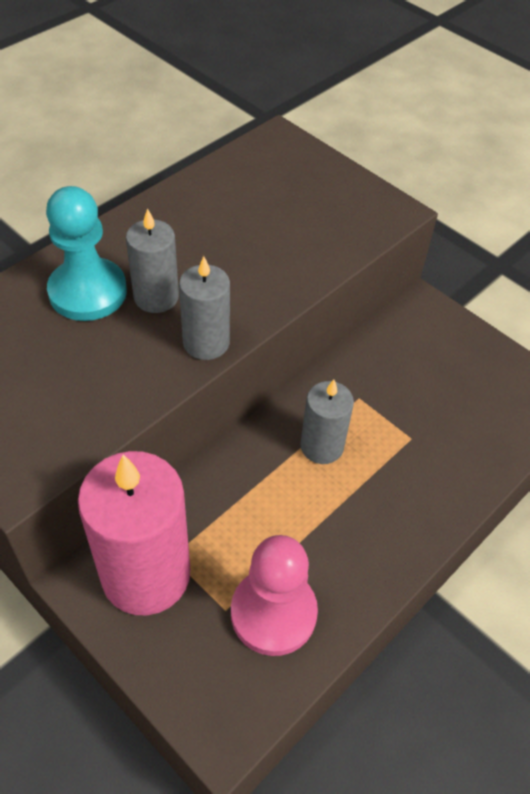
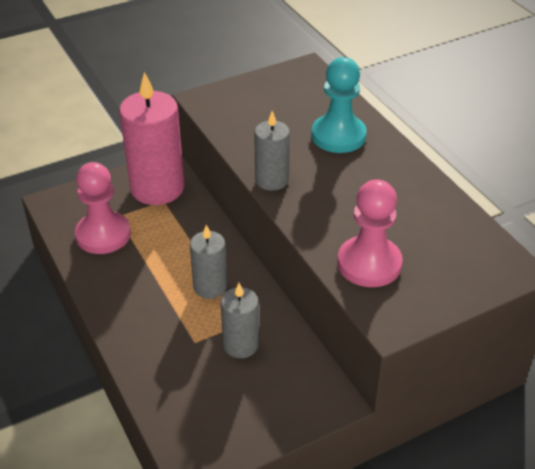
camera: 110 degrees right, 10 degrees down
(156, 297) = (323, 164): grey candle -> grey candle (241, 344)
(320, 234) = (369, 264): none -> pink pawn

